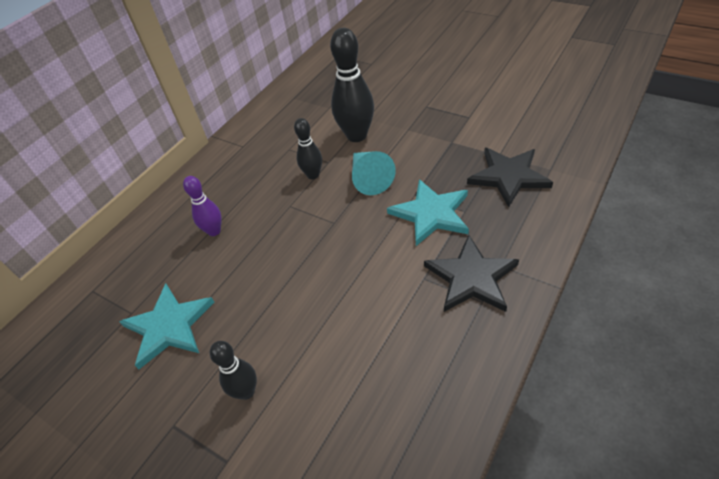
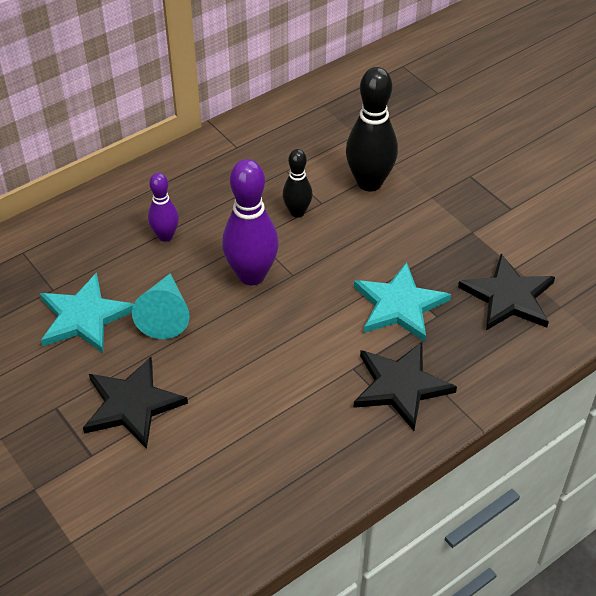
camera: 15 degrees right, 0 degrees up
(246, 391) = (132, 404): black bowling pin -> black star
(300, 235) = (251, 275): none -> purple bowling pin
(369, 178) = (355, 239): turquoise cone -> turquoise cone (165, 314)

